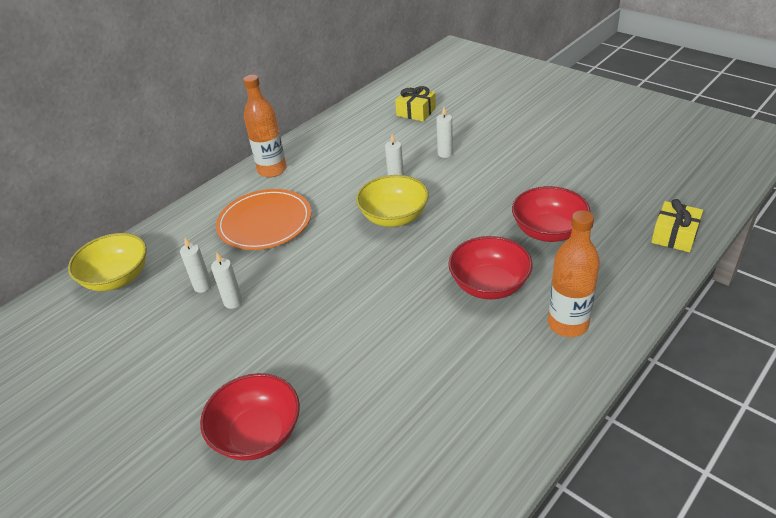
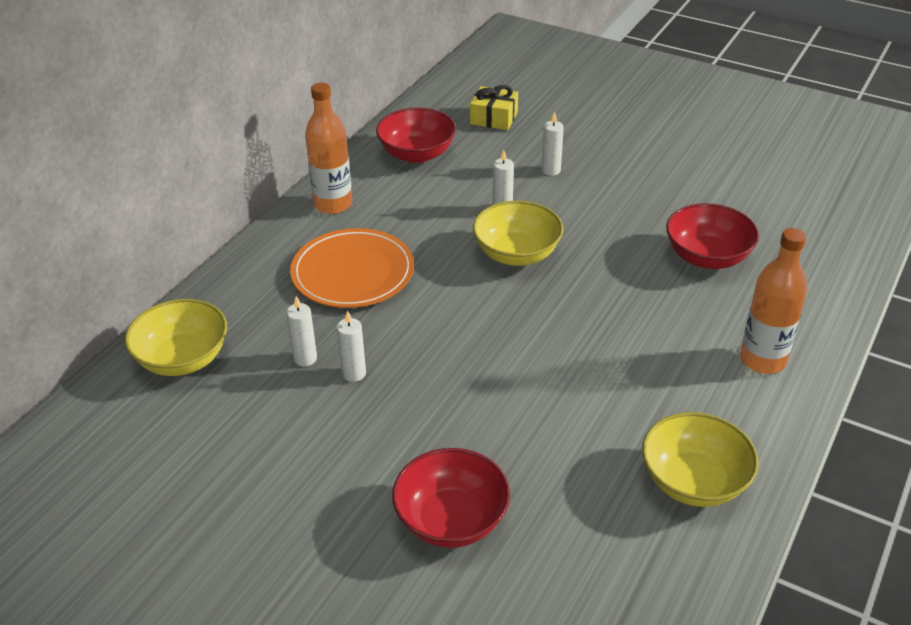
camera: 15 degrees left, 0 degrees up
(470, 427) = (693, 482): none -> yellow bowl
(489, 285) = (660, 325): red bowl -> red bowl (417, 154)
(674, 235) = (848, 251): yellow gift -> none

